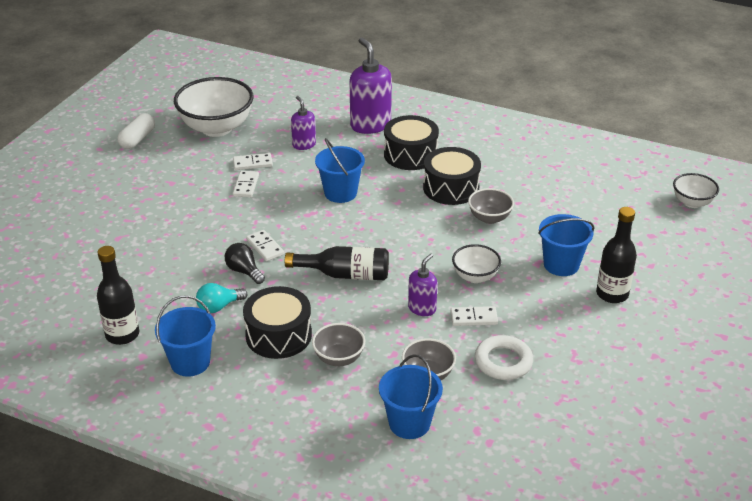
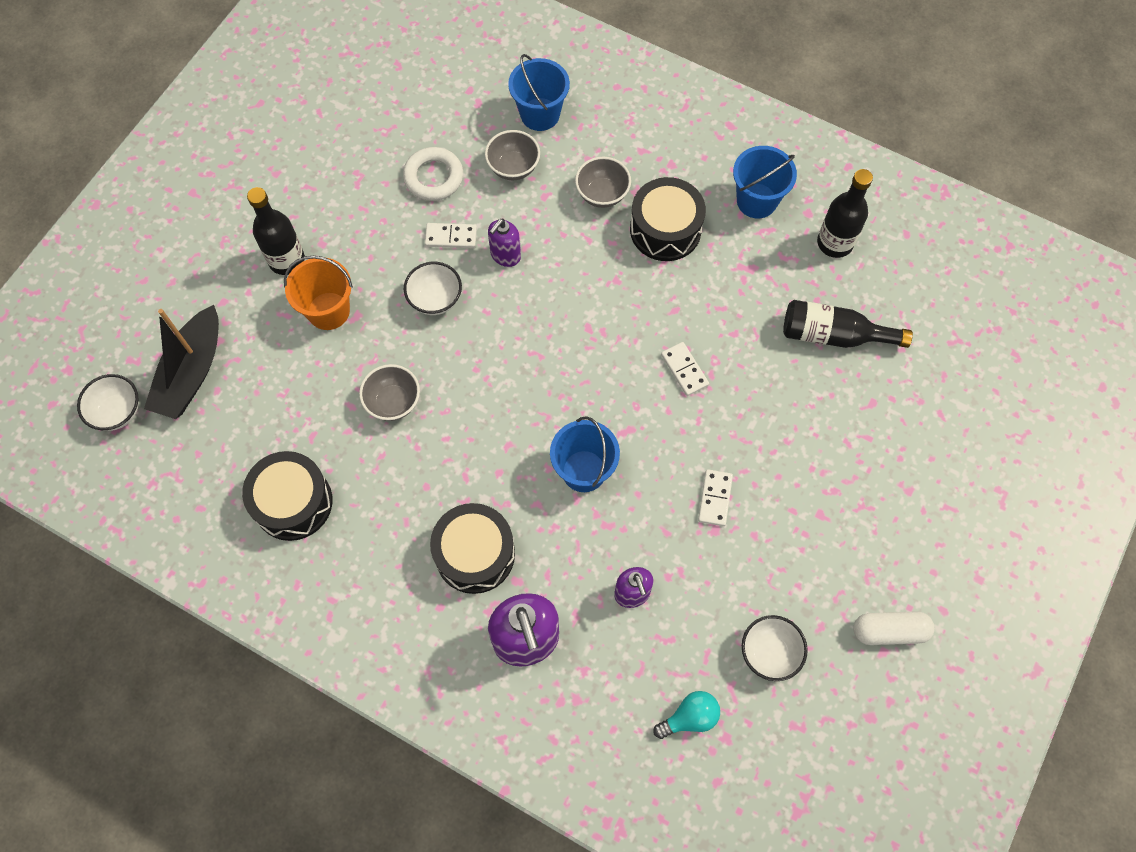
camera: 175 degrees left, 30 degrees up
(137, 139) = (889, 631): white capsule -> white capsule turned 60 degrees clockwise
(216, 128) = (769, 653): white bowl -> white bowl, size x0.52
(219, 307) = (733, 275): turquoise light bulb -> turquoise light bulb (689, 717)
(244, 271) = (708, 329): black light bulb -> none
(252, 163) = (708, 551): white domino -> none
(345, 274) = (588, 315): black bottle -> black bottle (834, 335)
(451, 188) = (431, 470): black drum -> black drum (293, 502)
(561, 265) = (328, 311): blue bucket -> orange bucket
(650, 225) = (192, 373): none -> black boat

